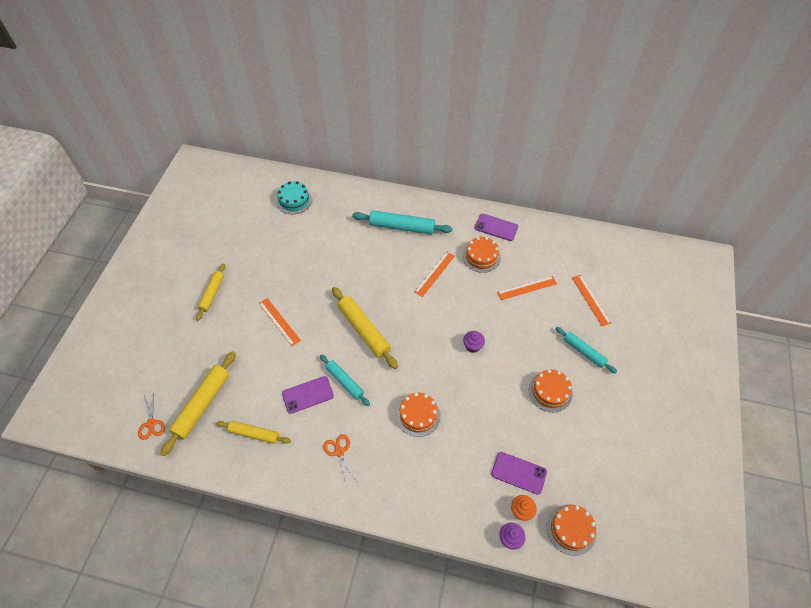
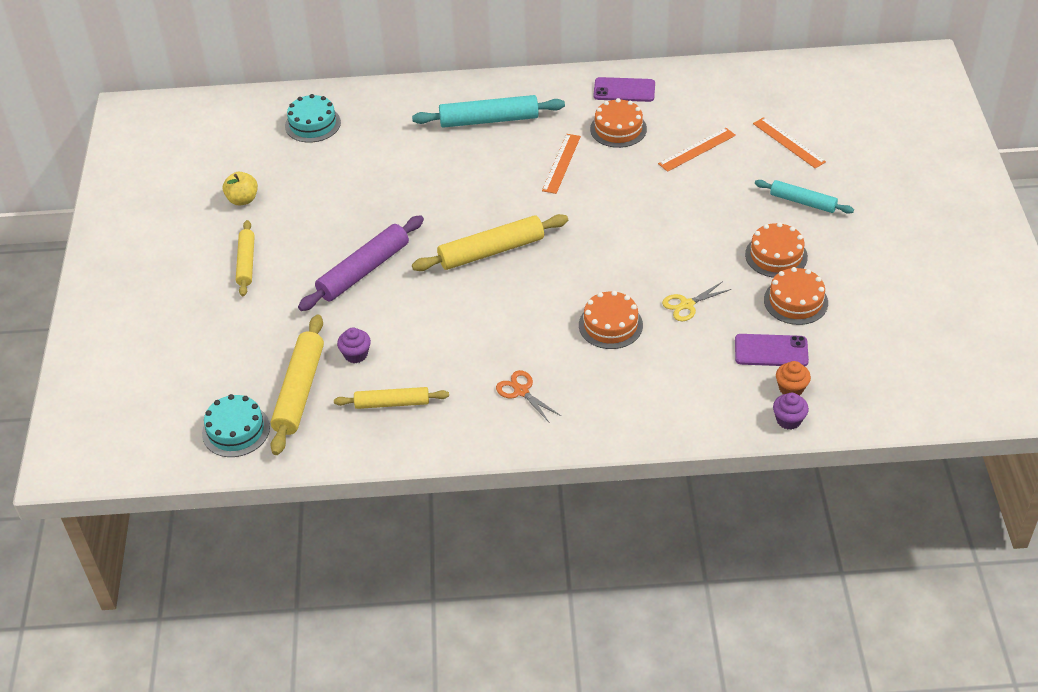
camera: 15 degrees left, 10 degrees down
(151, 423) = (236, 430): orange scissors -> turquoise cake
(230, 245) = (243, 199): none -> yellow apple
(279, 321) = (363, 270): orange ruler -> purple rolling pin
(308, 395) = (446, 342): purple phone -> none
(344, 382) = (491, 314): turquoise rolling pin -> none
(364, 330) = (491, 251): yellow rolling pin -> yellow rolling pin turned 60 degrees counterclockwise
(472, 346) = (651, 232): purple cupcake -> purple cupcake (356, 354)
(475, 414) = (687, 305): none -> yellow scissors
(571, 529) = (861, 390): orange cake -> orange cake (795, 301)

